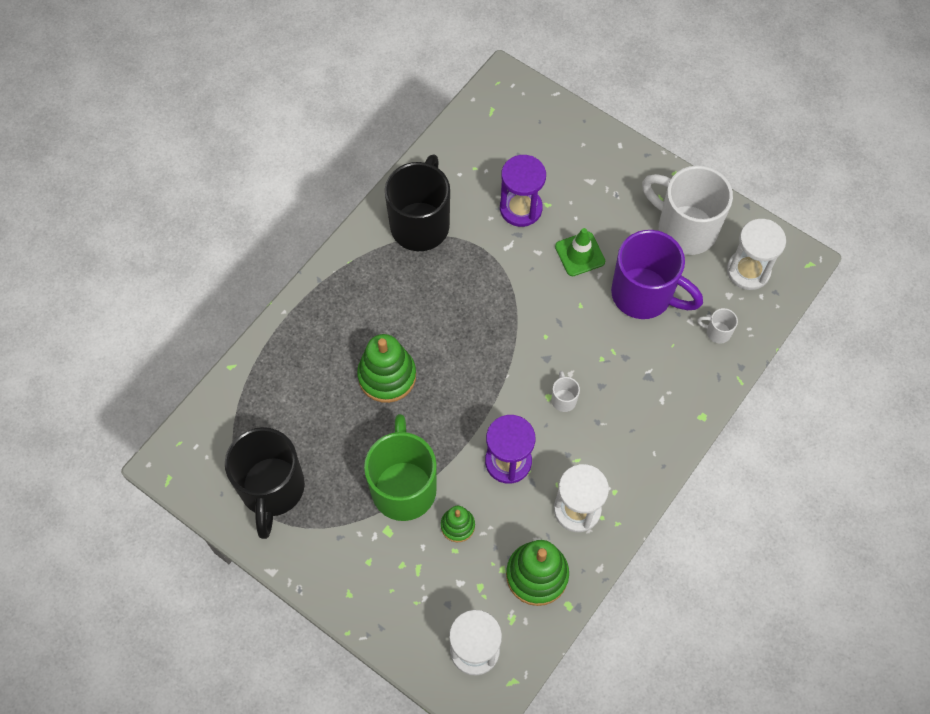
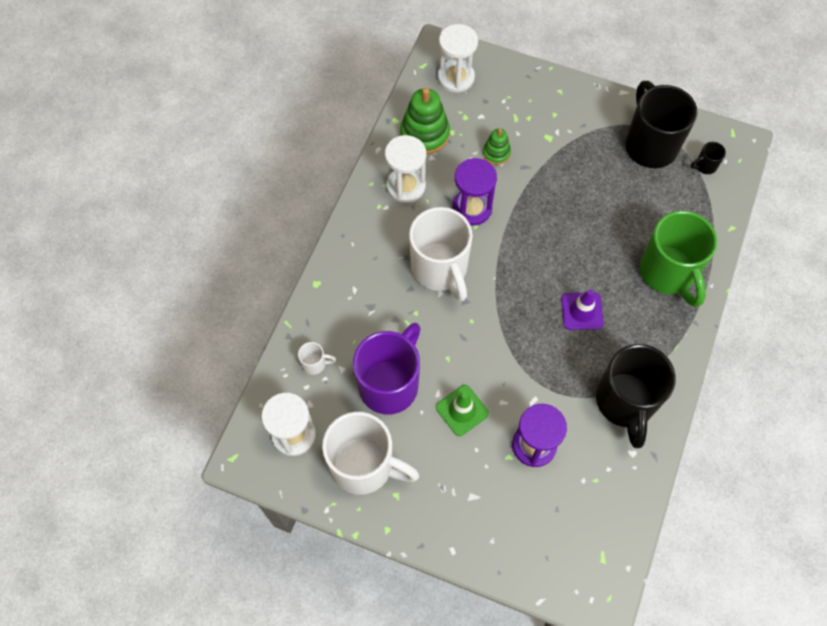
camera: 165 degrees right, 0 degrees up
(222, 446) = (705, 166): none -> black mug
(387, 376) = (597, 252): green stacking toy -> none
(403, 486) = (549, 170): green mug -> green mug (668, 273)
(428, 318) = (582, 311): none -> purple traffic cone
(563, 399) = (440, 269): white mug -> white mug, size x2.48
(644, 295) = (390, 384): purple mug -> purple mug turned 105 degrees clockwise

